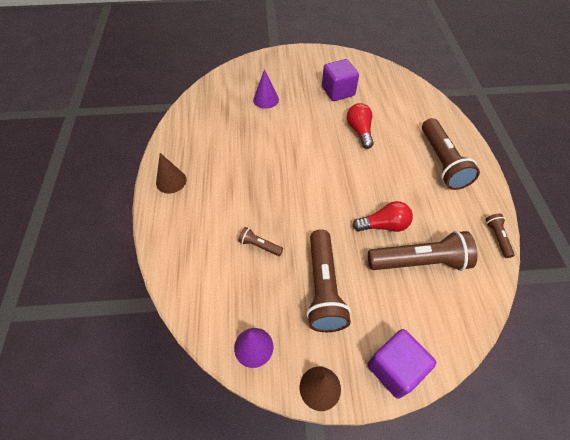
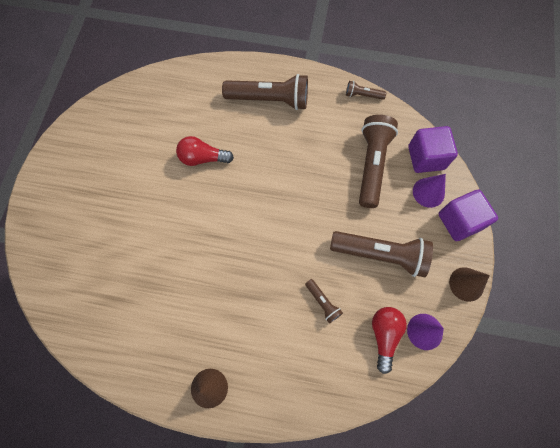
camera: 75 degrees left, 15 degrees up
(259, 245) = (322, 302): brown flashlight -> brown flashlight turned 75 degrees counterclockwise
(266, 99) = (112, 245): purple cone -> purple cone (428, 192)
(338, 91) = (131, 159): purple cube -> purple cube (426, 158)
(383, 225) = (328, 179): red light bulb -> red light bulb (384, 335)

